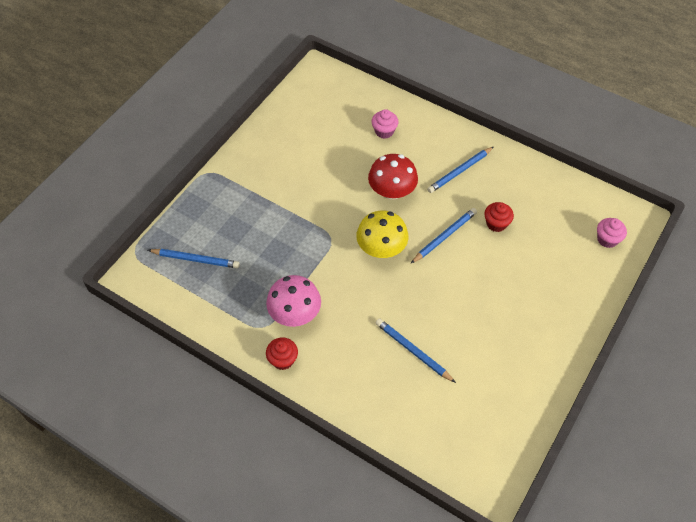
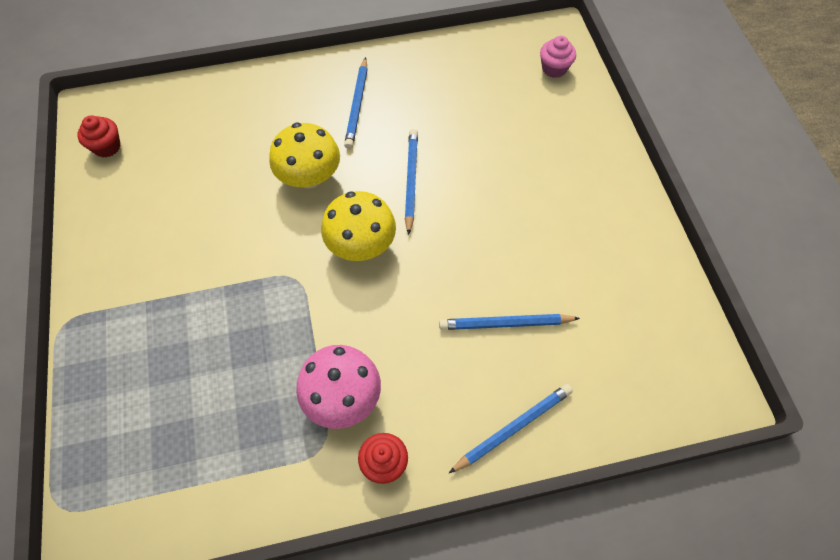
camera: 45 degrees left, 5 degrees up
(196, 259) = (155, 442): blue pencil -> blue pencil (513, 428)
(384, 131) = (236, 121): pink cupcake -> none
(392, 191) = (309, 176): red mushroom -> yellow mushroom
(496, 223) = (445, 129): red cupcake -> red cupcake (107, 147)

